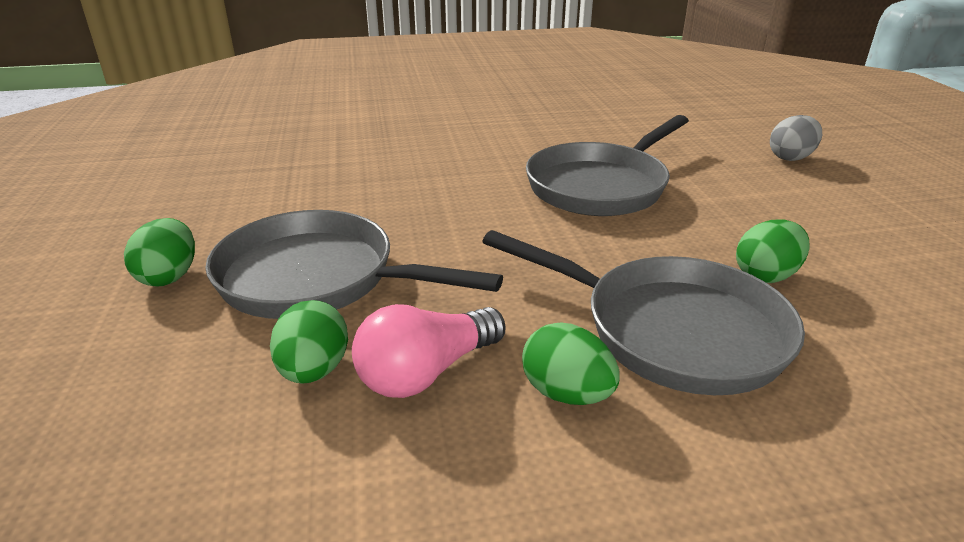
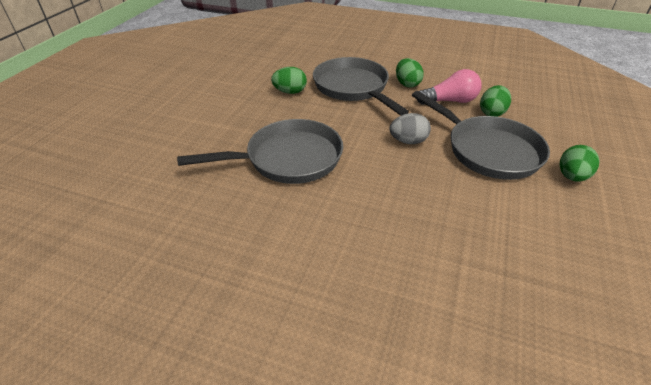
camera: 150 degrees left, 10 degrees up
(791, 158) = (145, 140): grey egg -> grey egg (408, 141)

